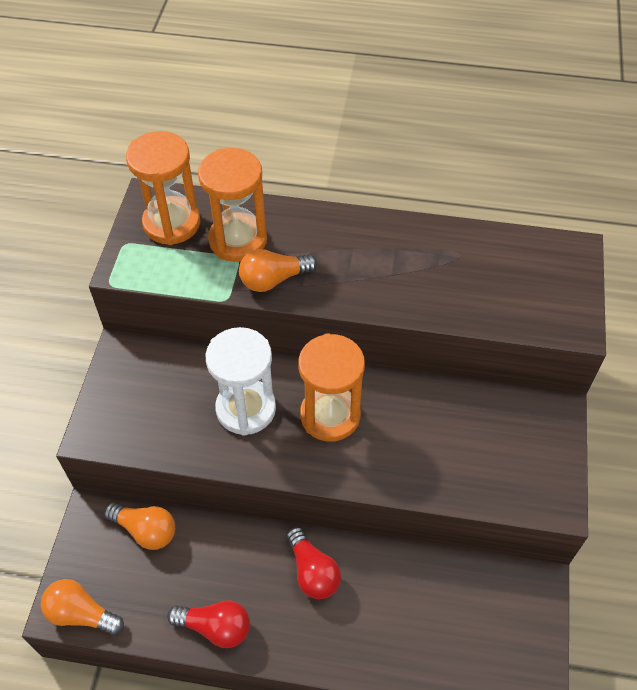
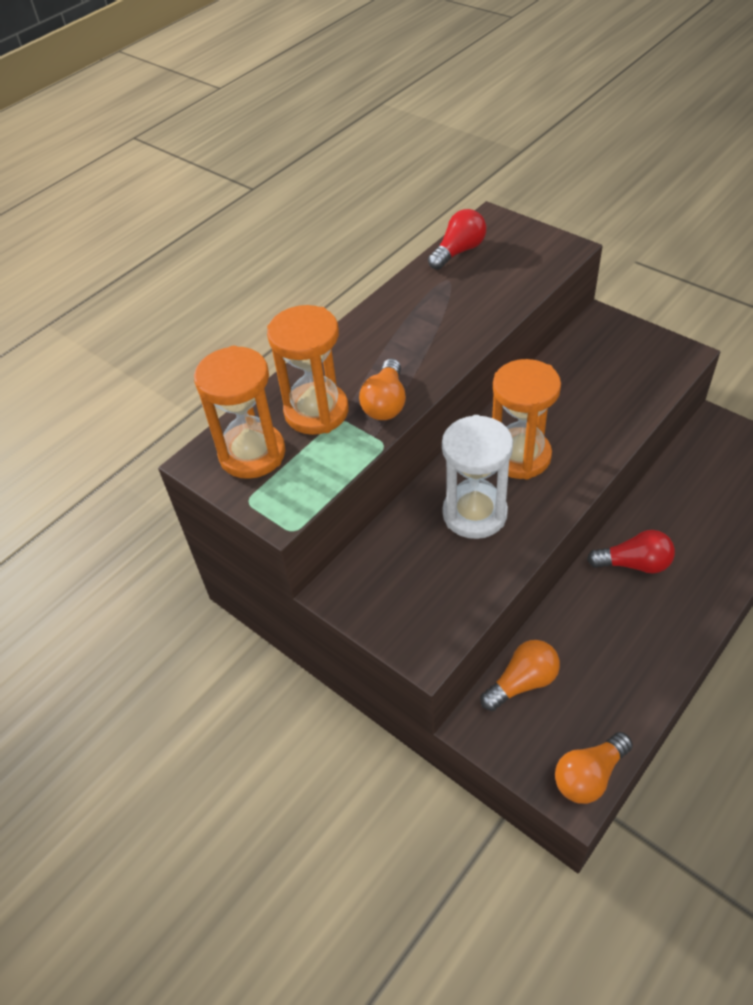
camera: 55 degrees left, 5 degrees down
(215, 627) = (656, 660): red light bulb -> red light bulb (458, 251)

